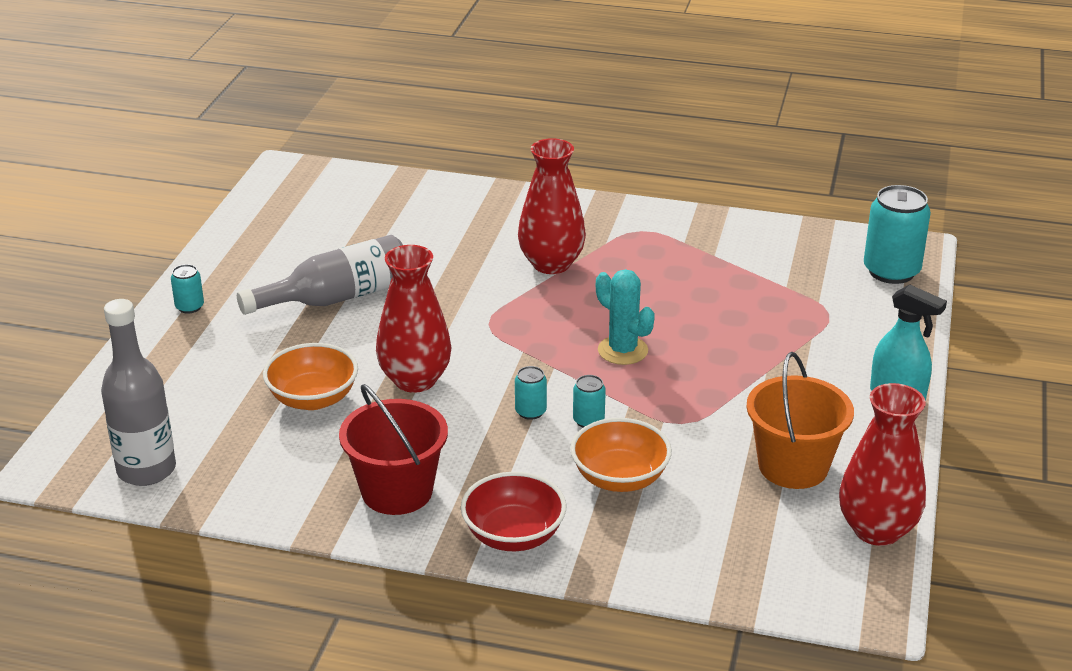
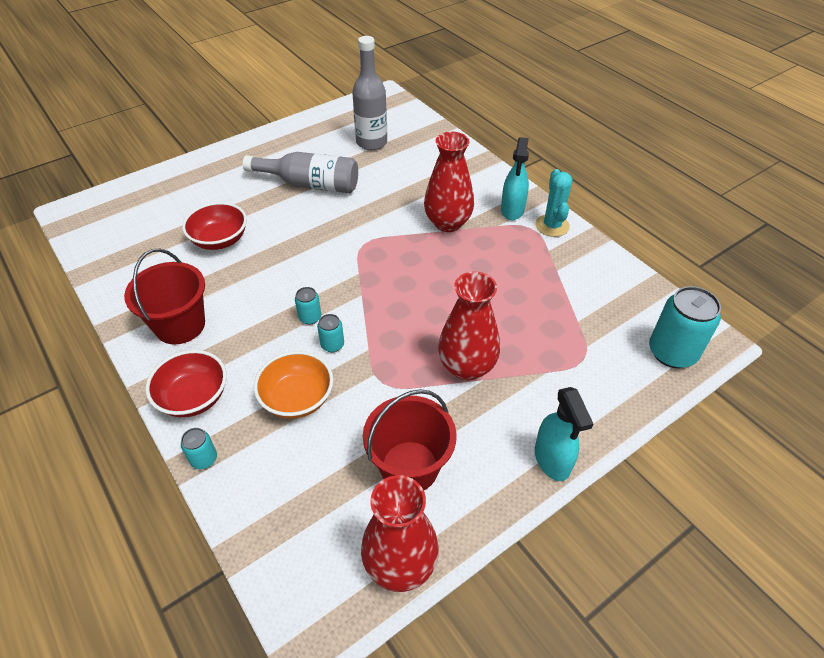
camera: 40 degrees right, 15 degrees up
(146, 470) = (100, 237): grey bottle -> grey bottle (371, 142)
(189, 307) = (239, 153): turquoise can -> turquoise can (204, 459)
(313, 399) = (220, 240): orange bowl -> red bowl
(415, 380) = (280, 258): red vase -> red vase (467, 367)
(601, 223) = (512, 210): none -> turquoise spray bottle
(622, 350) = (414, 307): turquoise cactus -> turquoise cactus (552, 226)
(793, 466) = (409, 467): orange bucket -> red bucket

